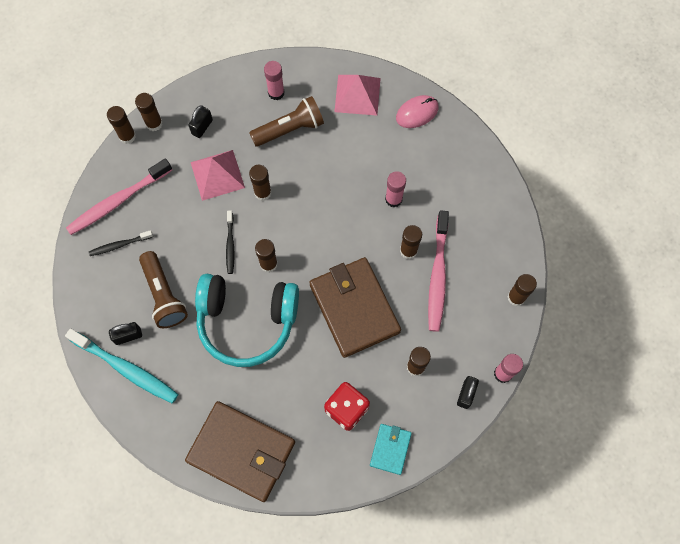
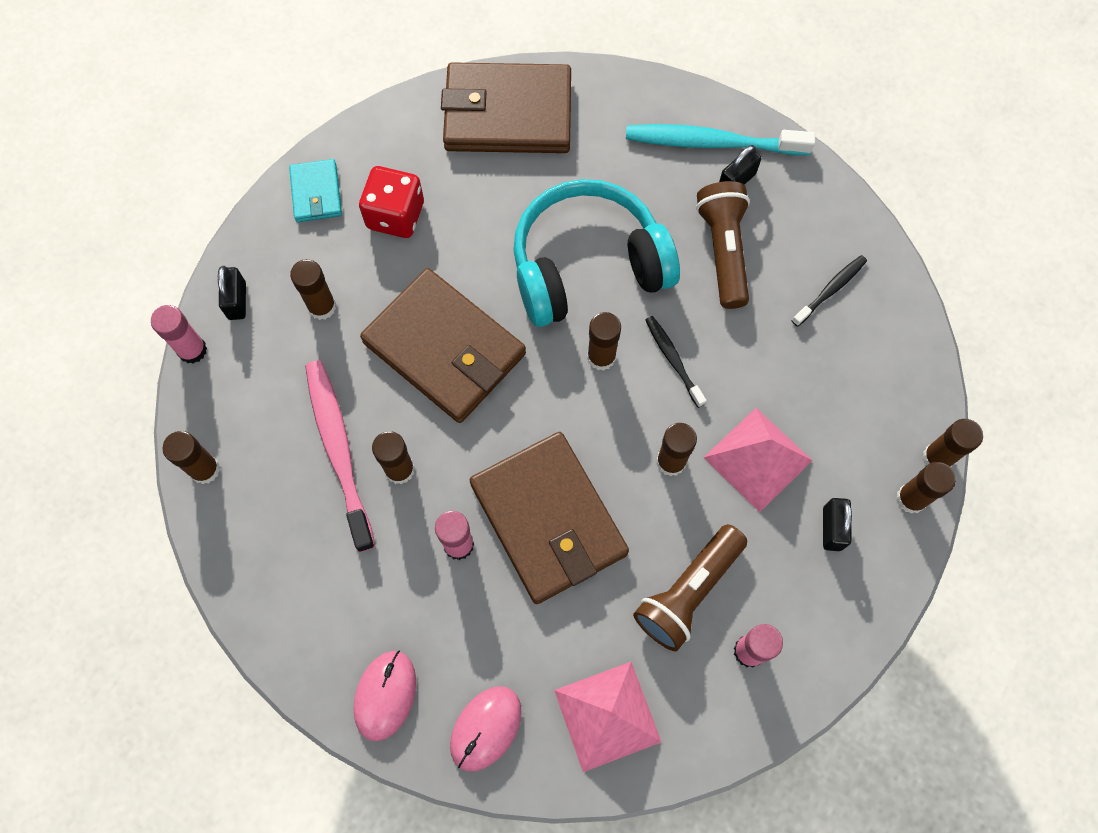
camera: 155 degrees right, 0 degrees up
(118, 201) = (878, 350): pink toothbrush -> none
(164, 295) = (723, 251): brown flashlight -> brown flashlight turned 45 degrees clockwise
(341, 192) = (548, 519): none -> brown wallet
(459, 146) = (385, 695): none -> pink mouse

